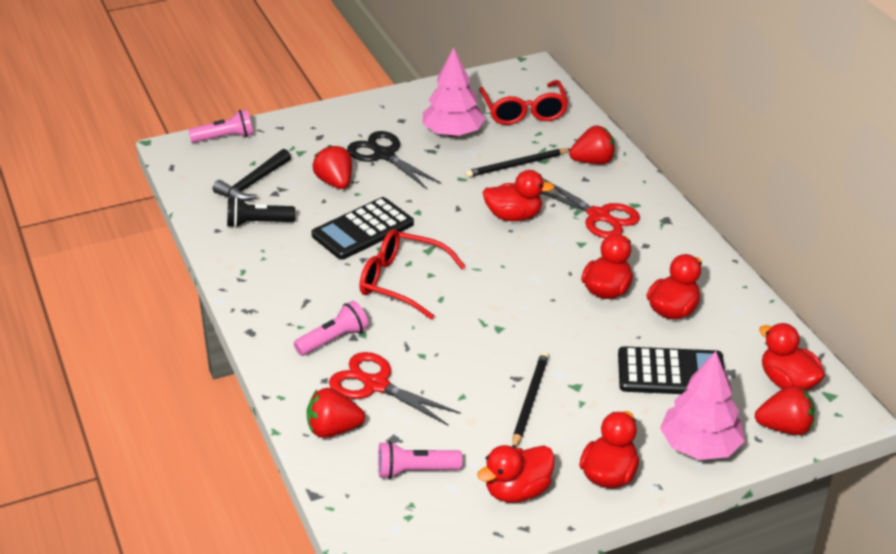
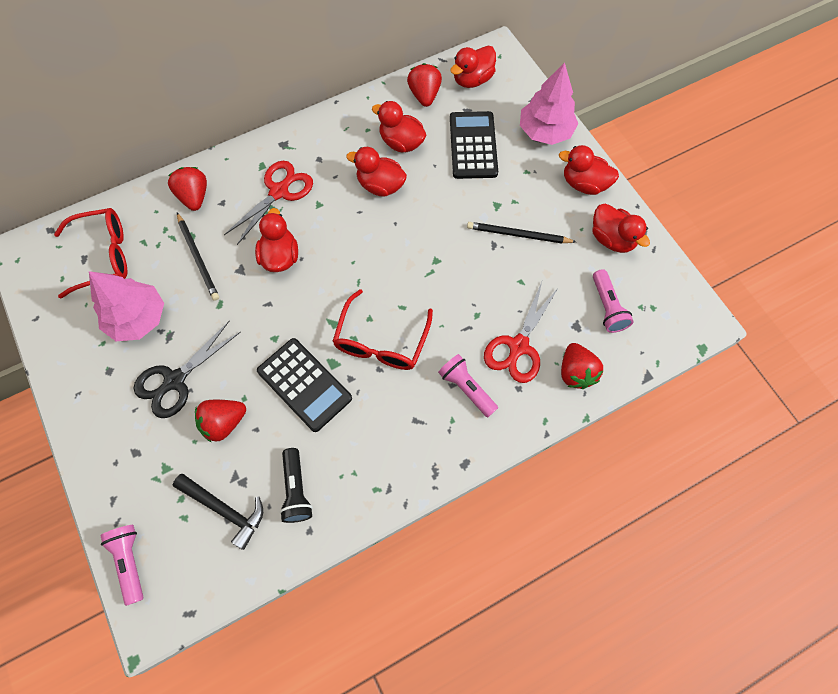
camera: 95 degrees left, 30 degrees up
(784, 427) = (518, 85): red strawberry -> red strawberry (424, 95)

